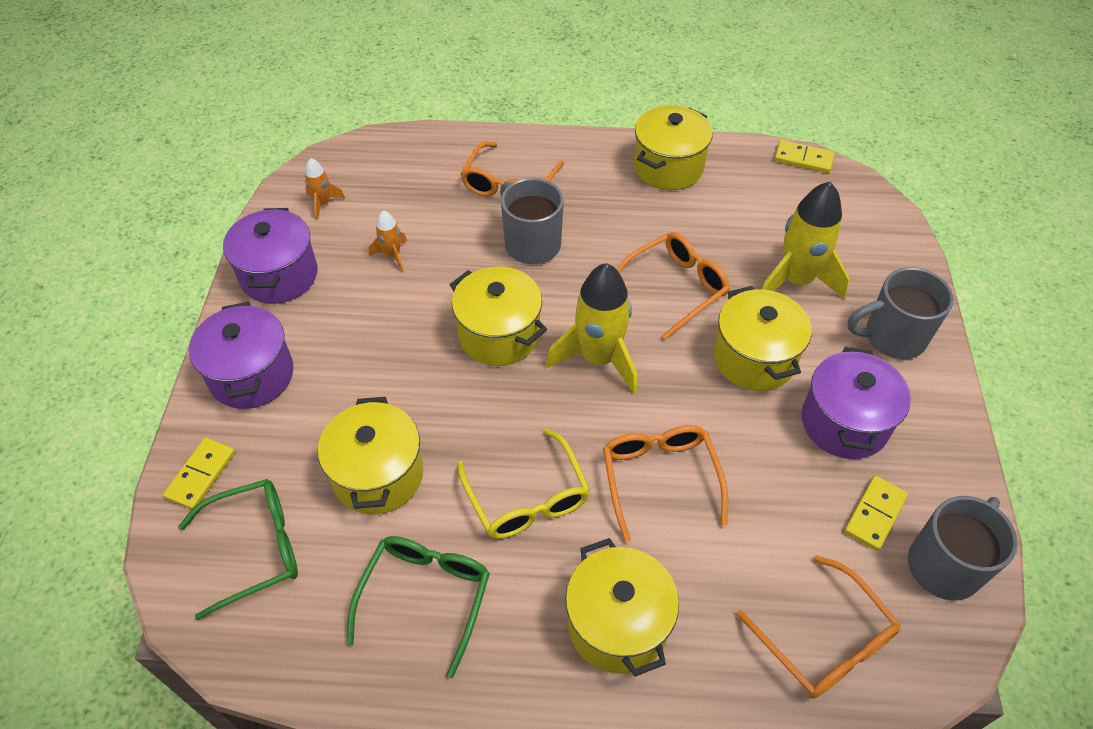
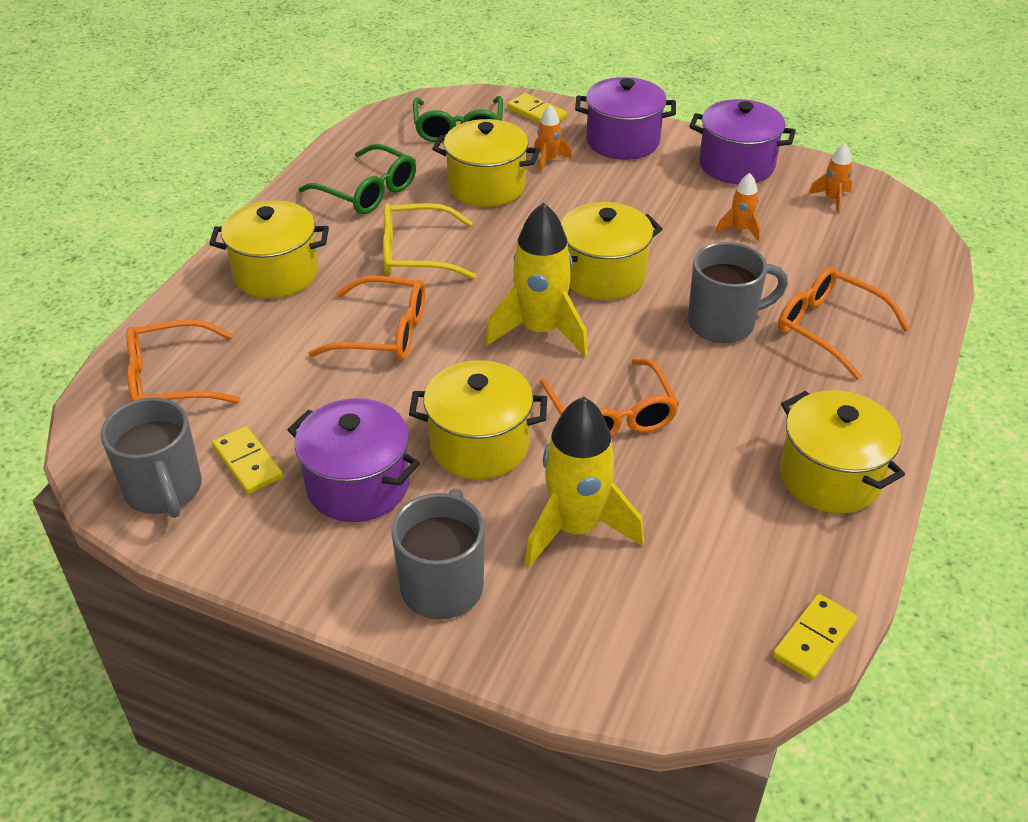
camera: 110 degrees right, 10 degrees down
(308, 432) = (548, 160): none -> orange rocket

